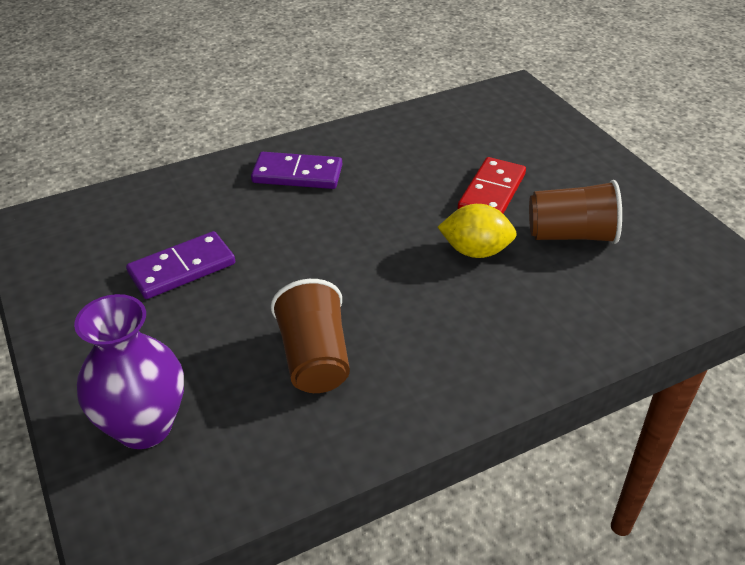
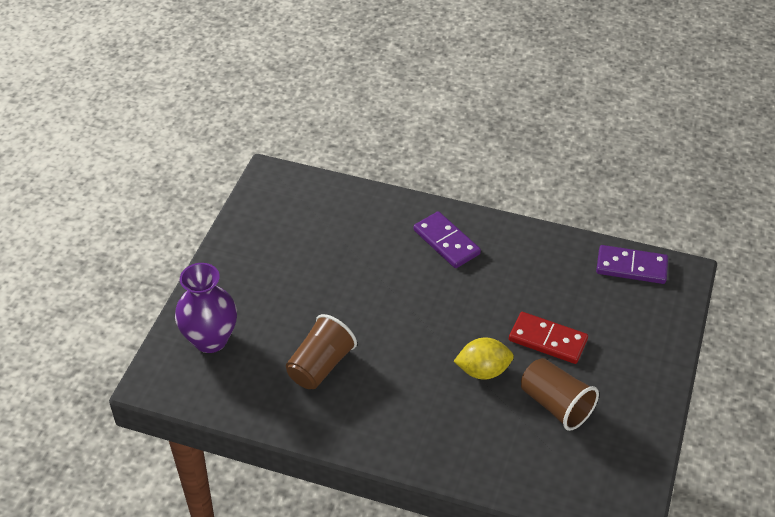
camera: 45 degrees right, 5 degrees up
(182, 269) = (315, 262): purple domino -> purple domino (631, 267)
(475, 251) = (483, 370): yellow lemon -> yellow lemon turned 60 degrees counterclockwise
(491, 192) = (547, 340): red domino -> red domino turned 45 degrees clockwise

